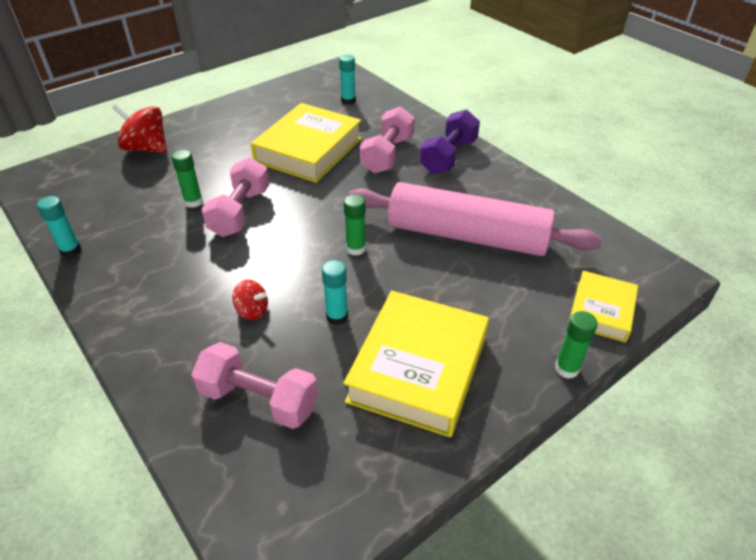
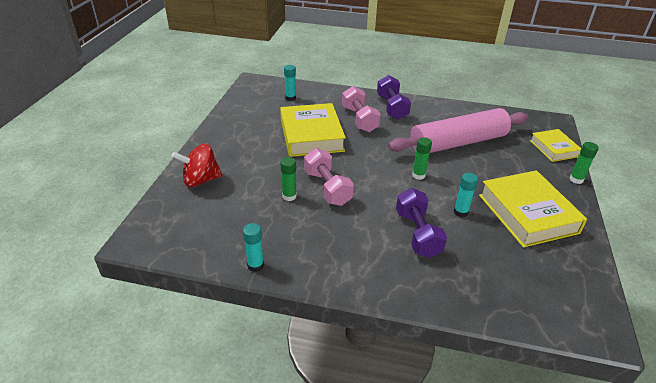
camera: 40 degrees left, 5 degrees down
(252, 311) = (417, 234): red spinning top -> purple dumbbell
(259, 400) = (487, 271): pink dumbbell -> none

